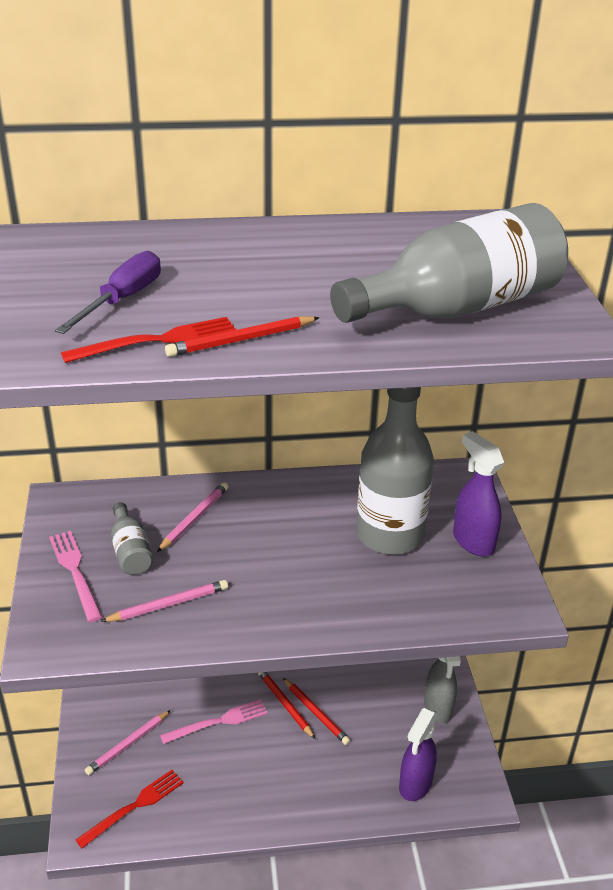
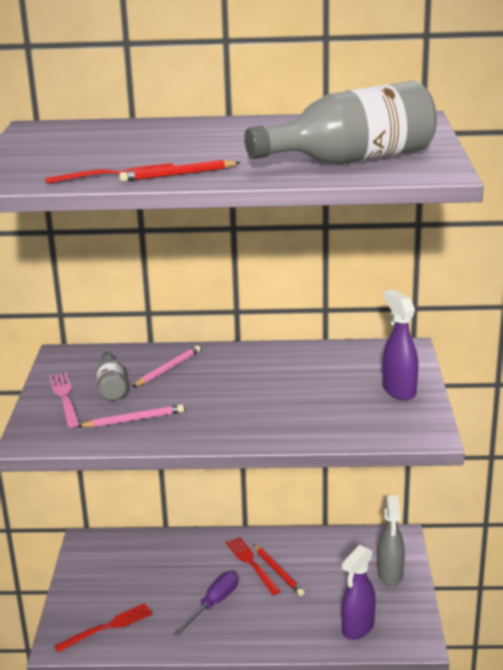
camera: 10 degrees right, 10 degrees down
(122, 300) = (99, 155): purple screwdriver -> purple screwdriver (213, 604)
(128, 744) = (110, 584): pink pencil -> none
(218, 722) = (191, 573): pink fork -> none
(285, 704) = (252, 564): red pencil -> red fork
(390, 535) = (328, 384): grey bottle -> none

